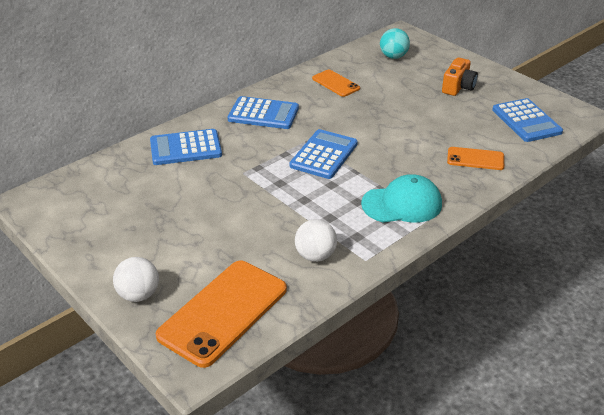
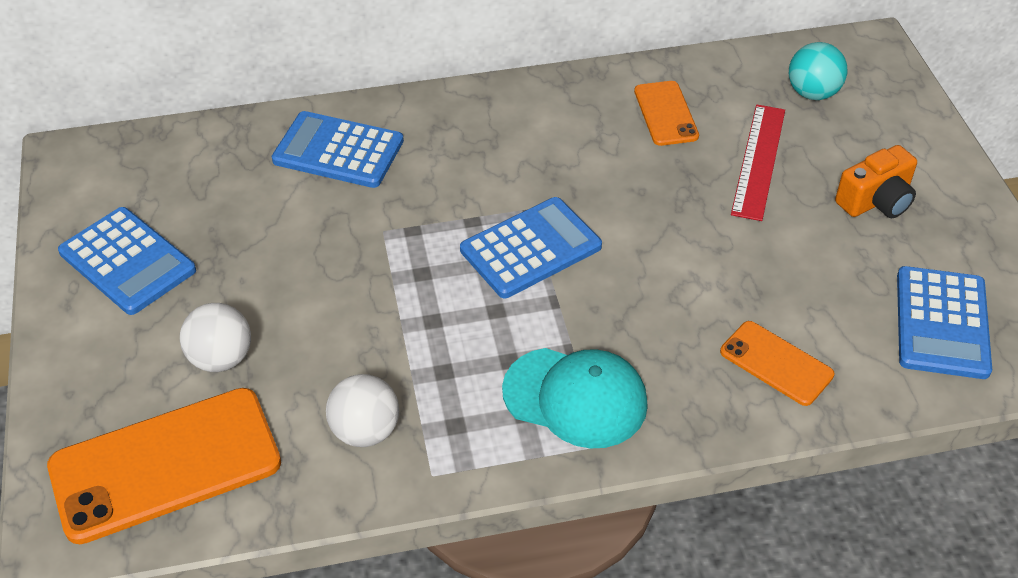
camera: 30 degrees right, 10 degrees up
(139, 295) = (84, 381): white ball -> white ball (221, 358)
(263, 114) = (501, 131): blue calculator -> blue calculator (127, 261)
(395, 88) = (759, 161): none -> red ruler

